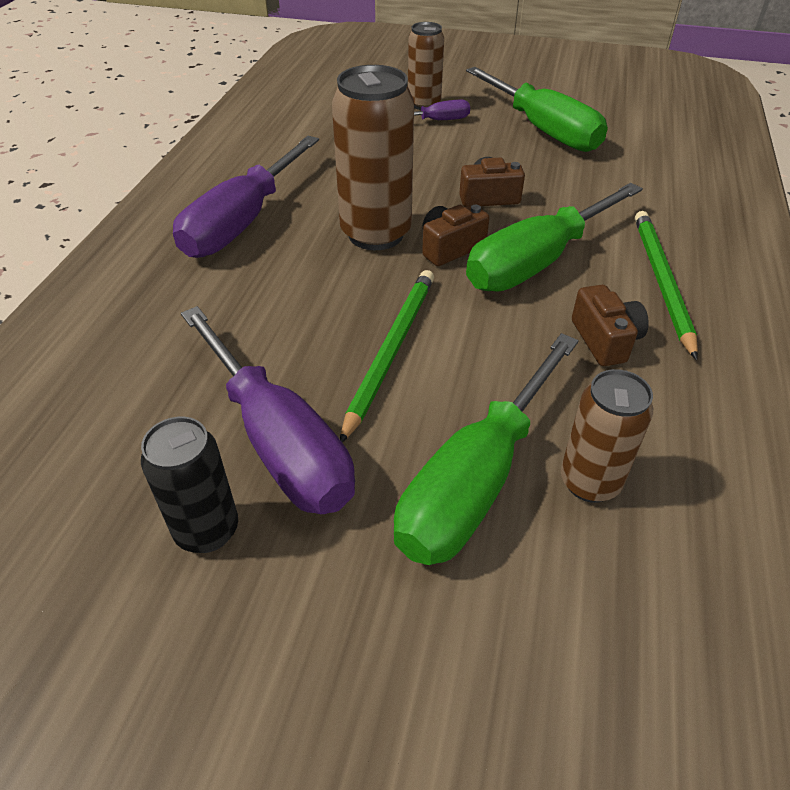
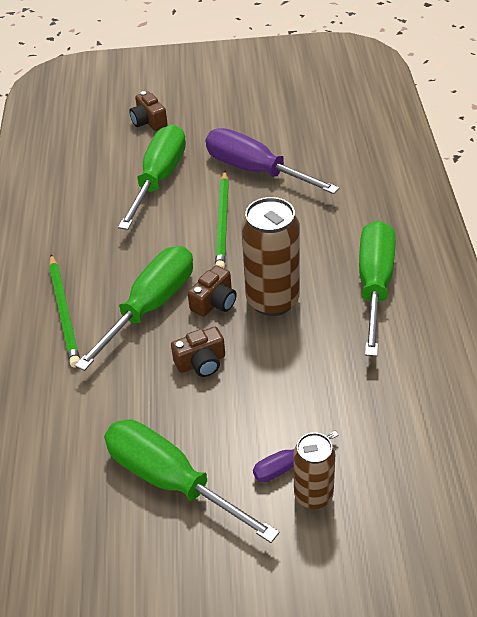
camera: 165 degrees right, 0 degrees up
(207, 530) = (262, 137): black can -> none
(242, 222) = (374, 285): purple screwdriver -> green screwdriver
(589, 482) = (108, 190): brown can -> none
(605, 340) = (102, 260): brown camera -> brown camera (149, 121)

